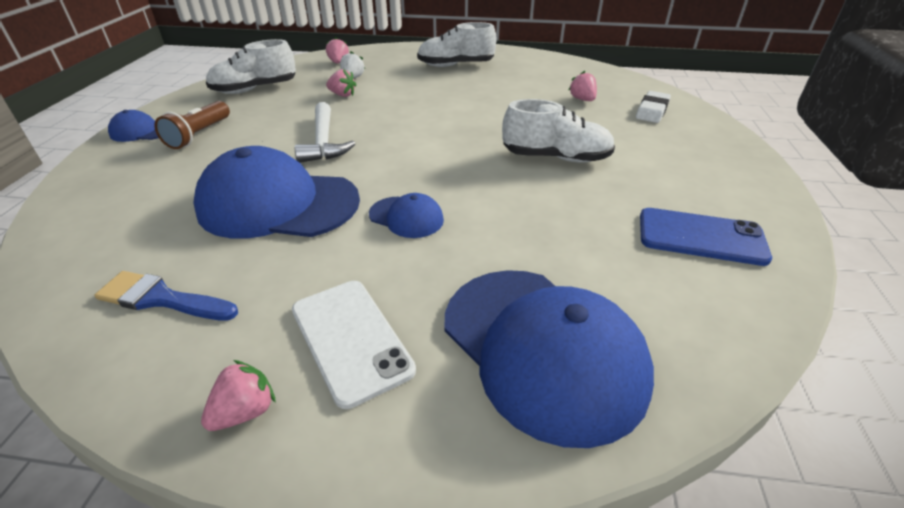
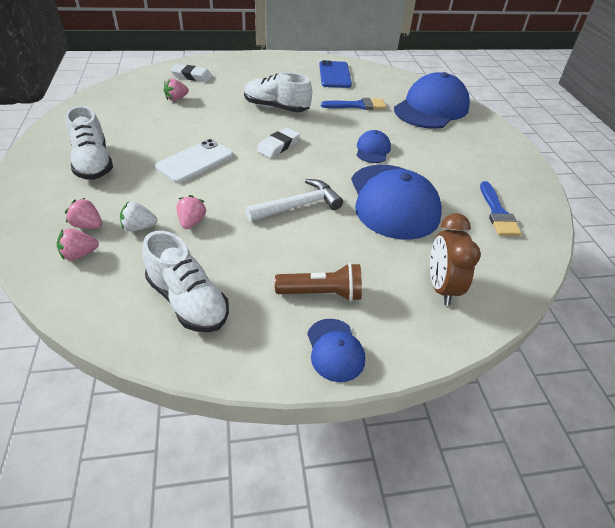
camera: 110 degrees left, 5 degrees up
(121, 197) = (441, 287): none -> brown clock
(245, 411) = (517, 165): pink strawberry -> pink strawberry (87, 225)
(351, 339) = (466, 149): white phone -> white phone (195, 161)
(449, 146) = (278, 146): none -> white eraser
(556, 157) = (276, 108): white shoe -> white shoe turned 60 degrees counterclockwise
(561, 236) = (357, 105): none -> blue brush

